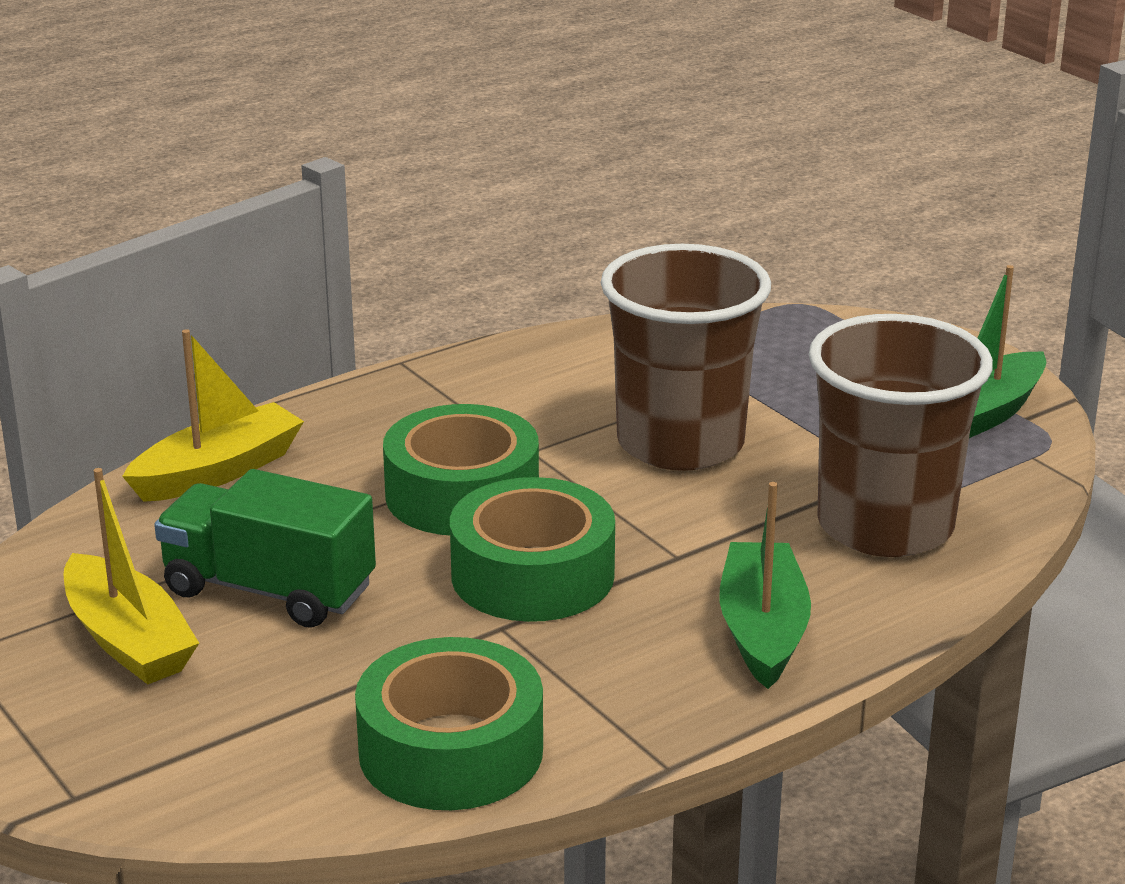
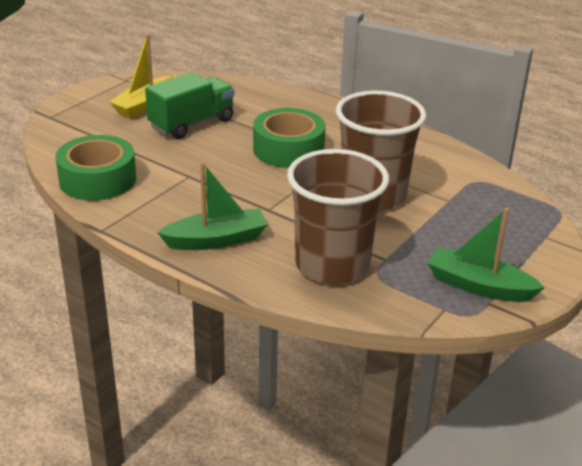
camera: 70 degrees right, 5 degrees up
(218, 471) = (272, 97): yellow boat -> none
(269, 590) = (192, 123): green truck -> green truck turned 45 degrees clockwise
(532, 575) = (233, 176): green tape -> none

